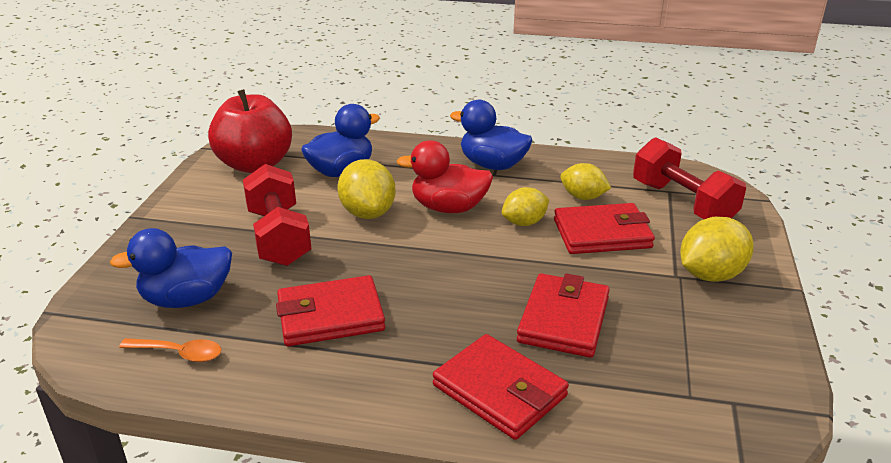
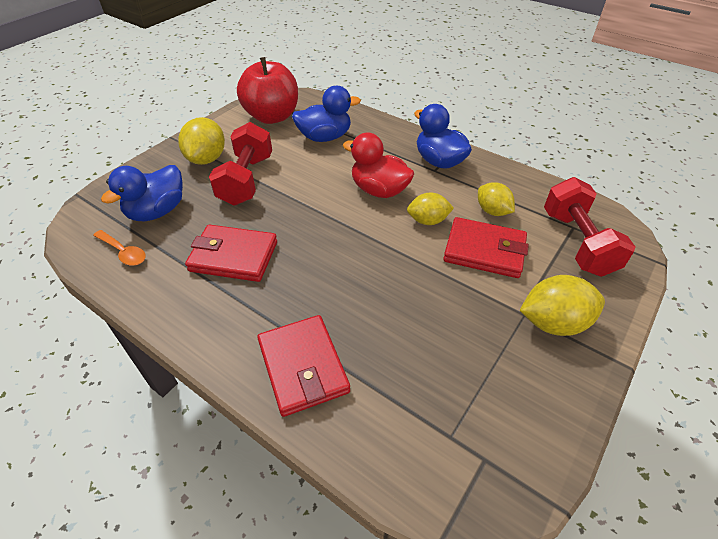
camera: 25 degrees right, 15 degrees up
(187, 299) = (157, 211): blue duck -> blue duck turned 60 degrees counterclockwise
(368, 213) = (318, 178): yellow lemon -> yellow lemon (207, 159)
(564, 320) = (396, 321): red wallet -> none

